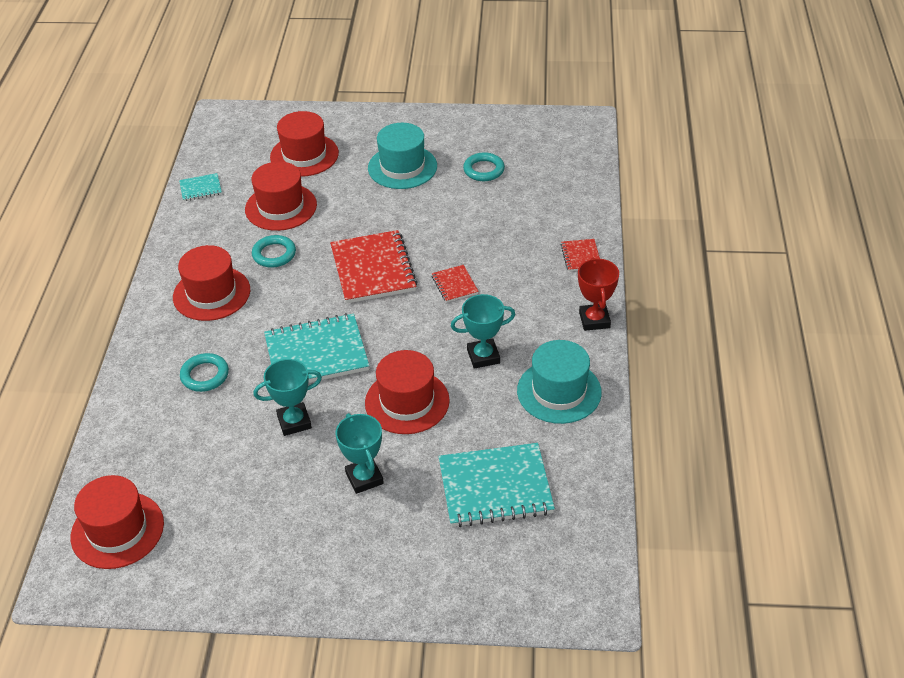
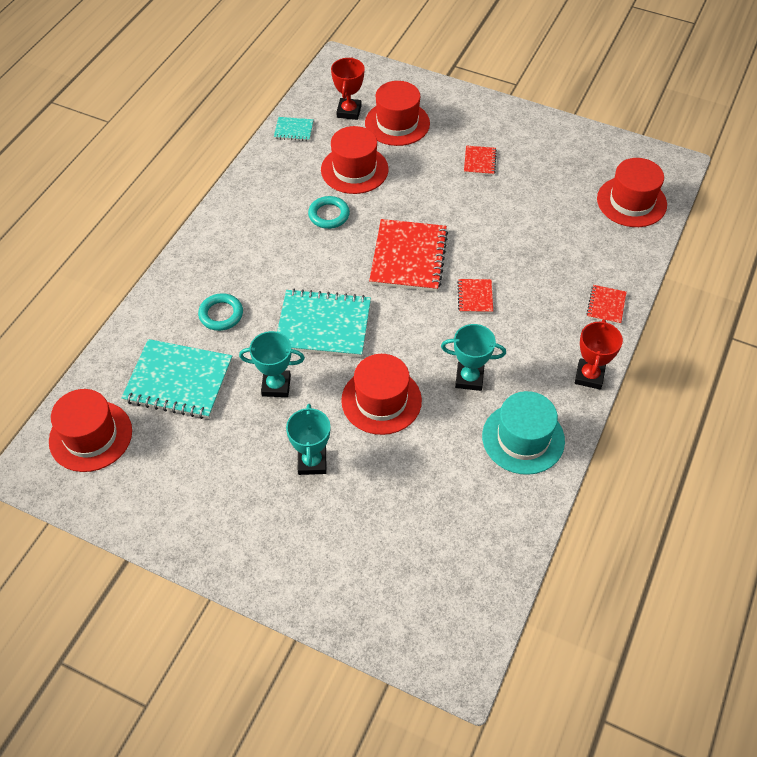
camera: 20 degrees right, 10 degrees up
(211, 293) = (260, 237): red hat -> red hat (631, 202)
(250, 157) = (349, 111): none -> red trophy
(402, 167) = (480, 161): turquoise hat -> red notebook
(484, 170) = (553, 187): turquoise ring -> none
(495, 487) = (422, 514): turquoise notebook -> turquoise notebook (178, 381)

